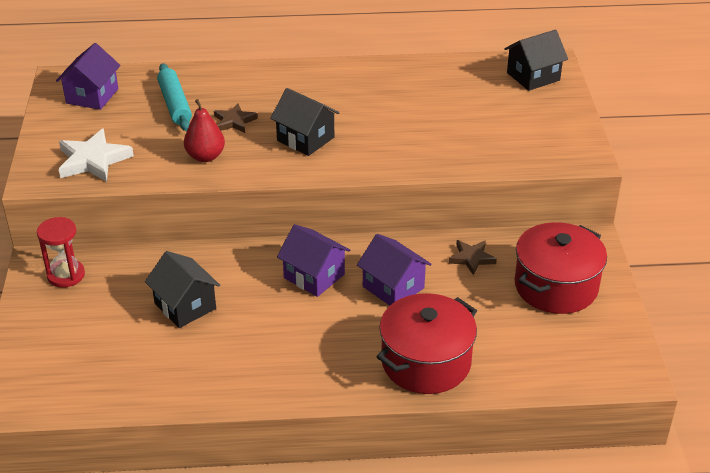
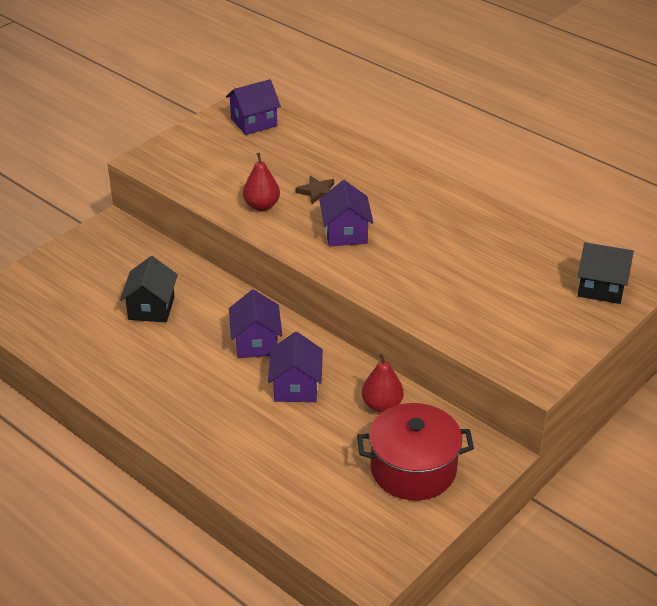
camera: 45 degrees right, 0 degrees up
(66, 275) = (114, 242): red hourglass -> none
(93, 160) = (191, 167): white star -> none
(175, 104) = (296, 157): turquoise rolling pin -> none
(305, 139) = (345, 233): black house -> purple house
(426, 362) = (240, 452): red pot -> none
(471, 258) = (382, 405): brown star -> red pear

